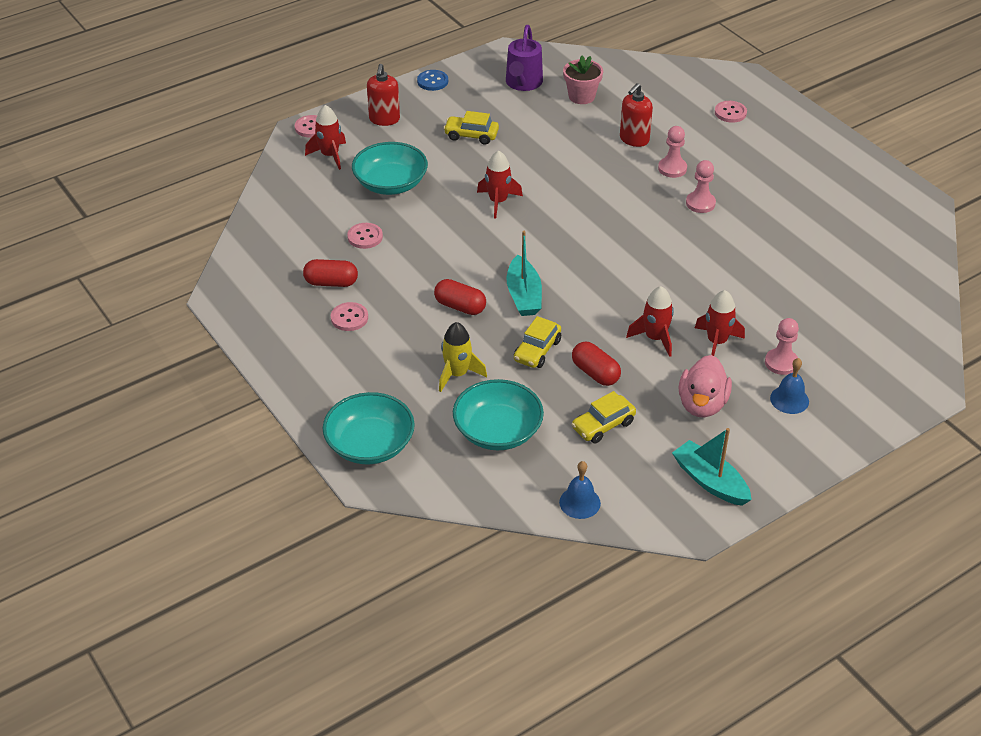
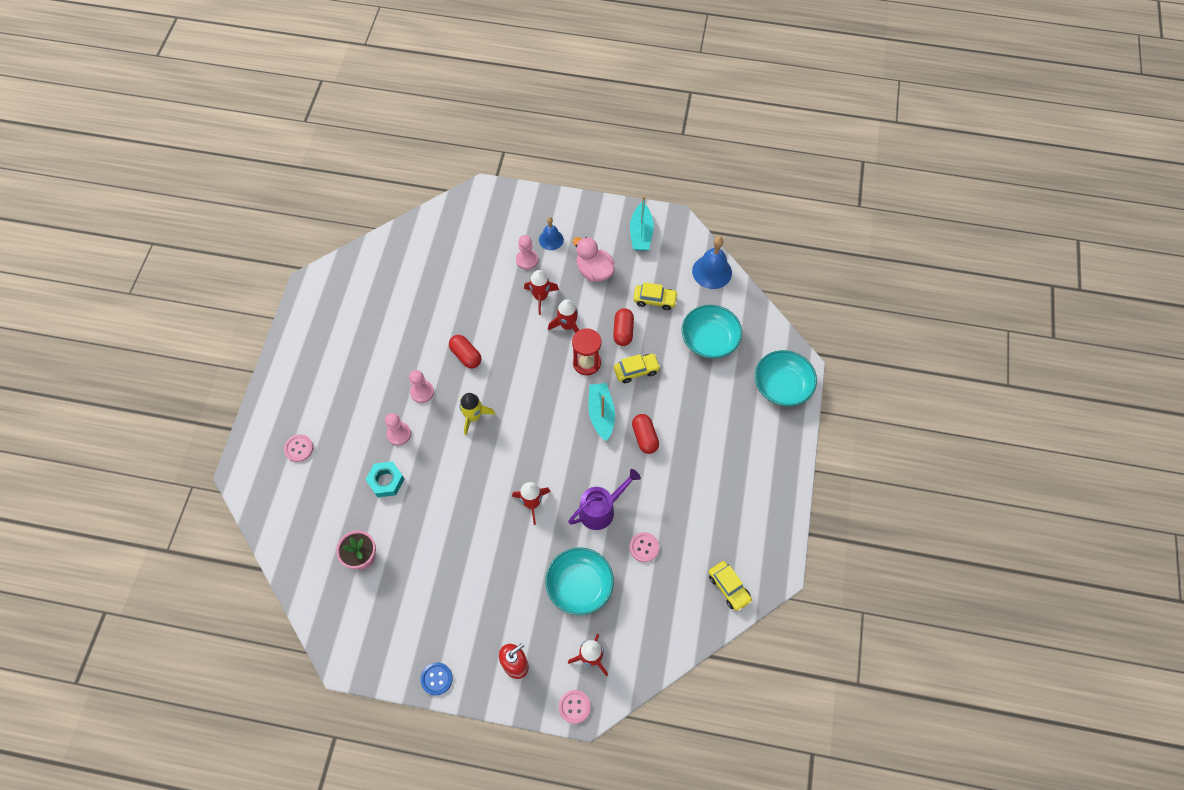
camera: 135 degrees left, 20 degrees up
(331, 283) = (700, 524): red capsule -> red capsule (466, 356)
(349, 318) = (715, 485): pink button -> none
(457, 374) = (694, 391): yellow rocket -> yellow rocket (474, 416)
(471, 135) = (478, 586): yellow car -> yellow car (729, 587)
(523, 83) = (381, 611): purple watering can -> purple watering can (601, 509)
(524, 295) = (601, 414): turquoise boat -> turquoise boat turned 45 degrees counterclockwise
(579, 502) = (712, 271): blue bell -> blue bell, size x1.57
(593, 323) = (586, 363): none -> red hourglass
(634, 139) = (386, 481): red soap dispenser -> turquoise nut
(702, 404) = (594, 271): pink duck -> pink duck turned 105 degrees counterclockwise

